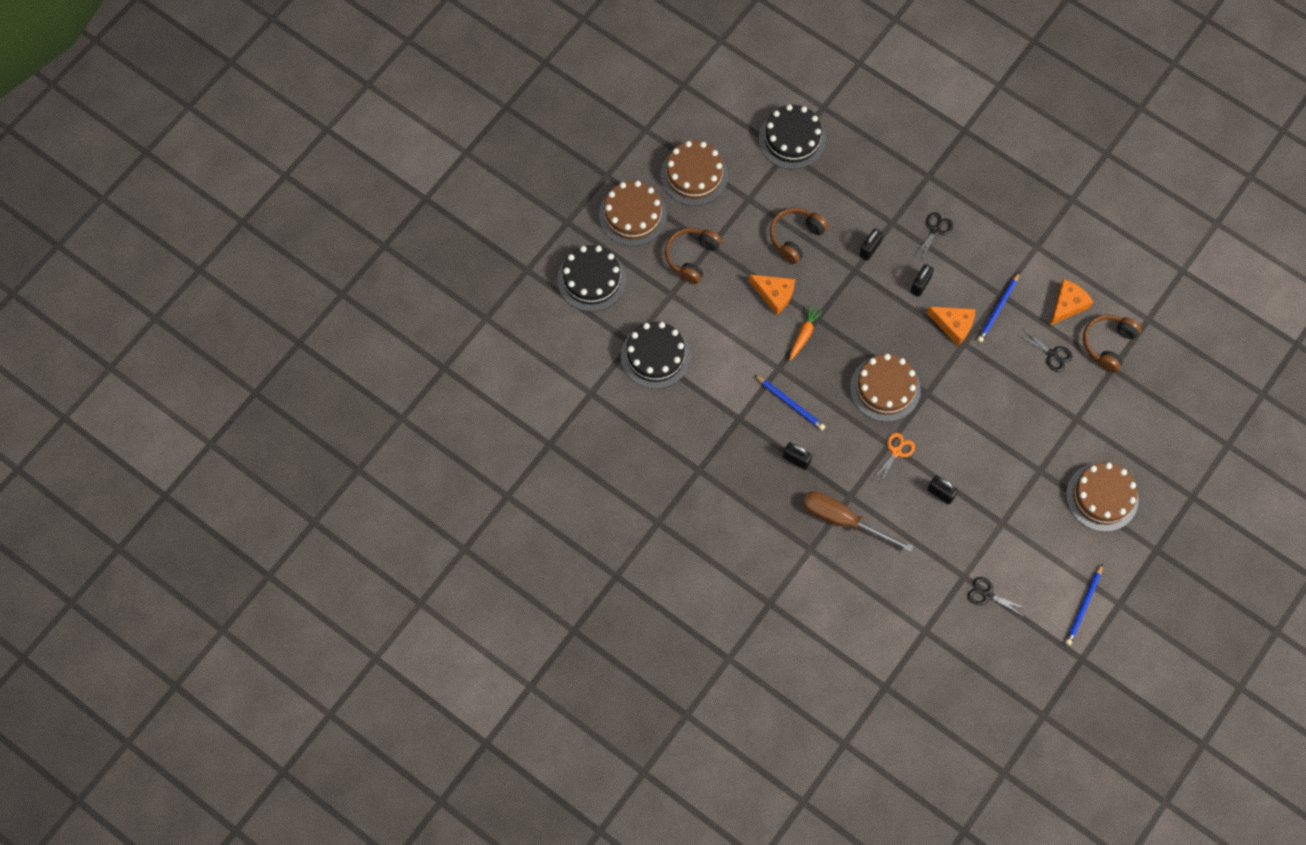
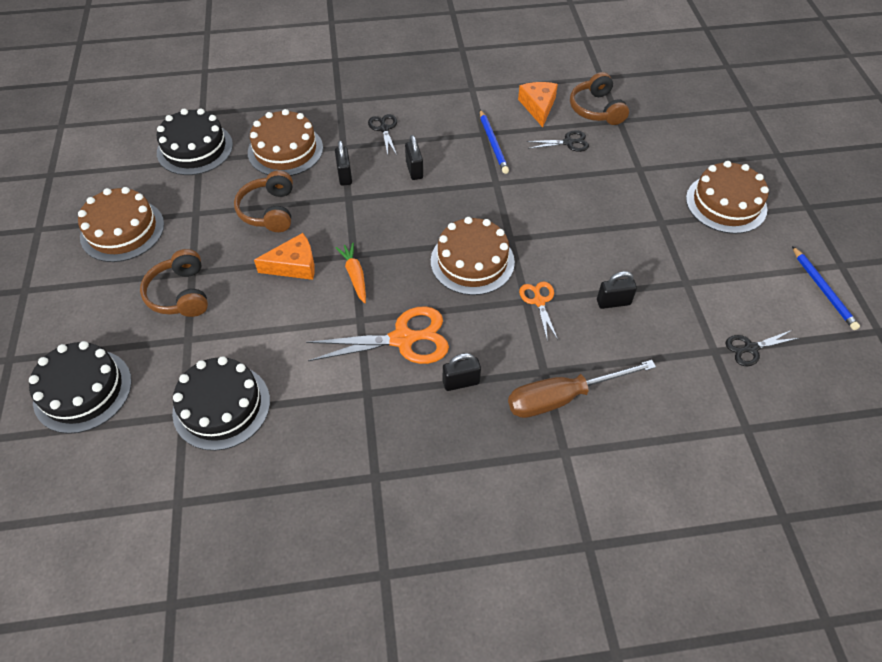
camera: 45 degrees left, 15 degrees down
(632, 215) = (83, 303): brown cake -> brown cake (285, 150)
(790, 403) = (402, 339): blue pencil -> orange scissors
(953, 325) = (473, 177): orange cheese -> none

